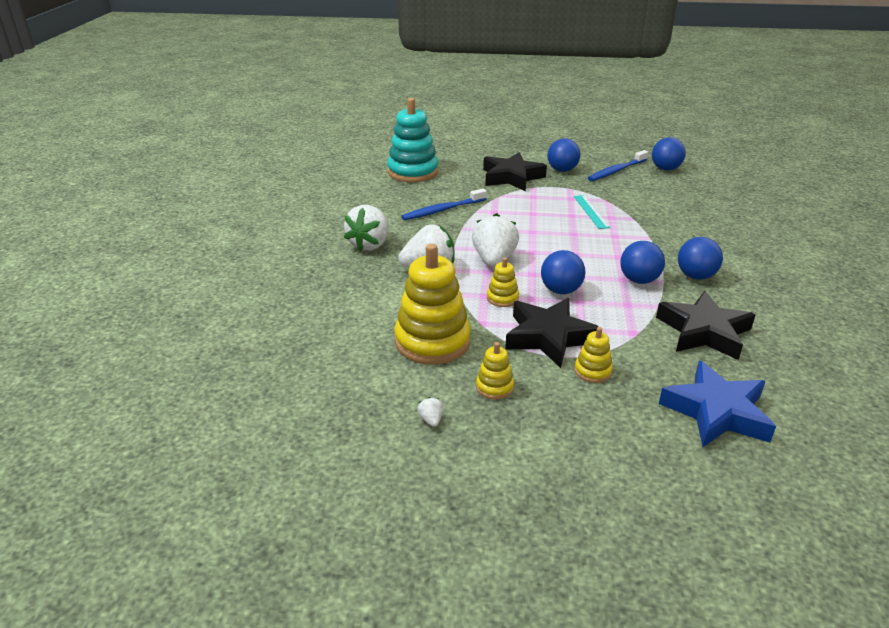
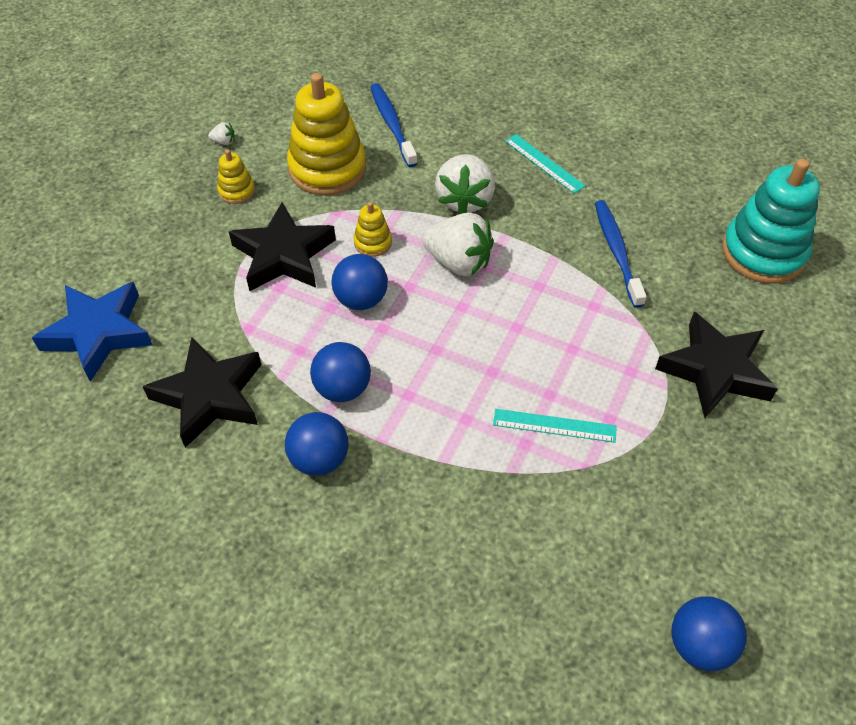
camera: 110 degrees right, 20 degrees up
(370, 244) = (544, 163): white strawberry -> turquoise ruler
(562, 170) = (730, 456): blue ball -> none
(592, 371) = (212, 267): yellow stacking toy -> none
(616, 171) = (708, 545): blue toothbrush -> blue toothbrush (392, 124)

